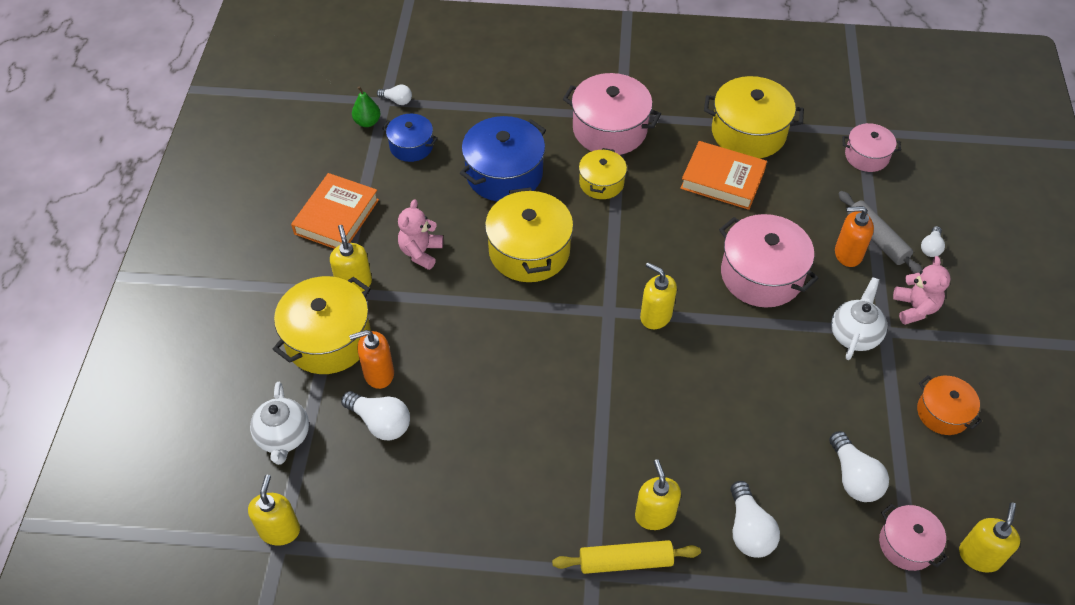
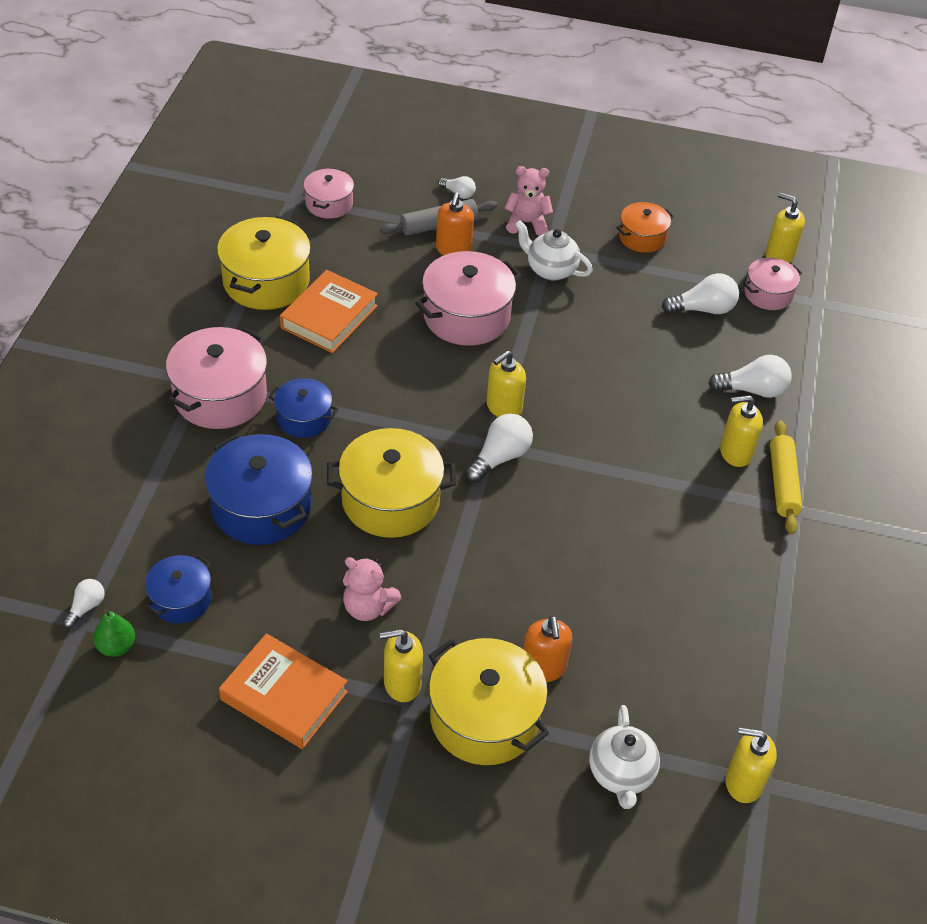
camera: 85 degrees left, 5 degrees down
(283, 437) = (621, 774): white teapot -> white teapot turned 90 degrees clockwise
(380, 422) = (611, 671): white light bulb -> white light bulb (500, 457)
(601, 183) = (304, 418): yellow pot -> blue pot

